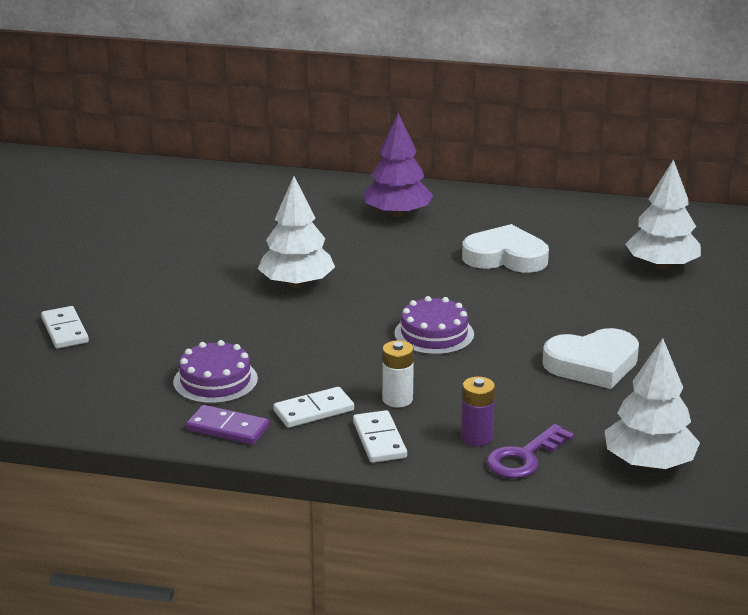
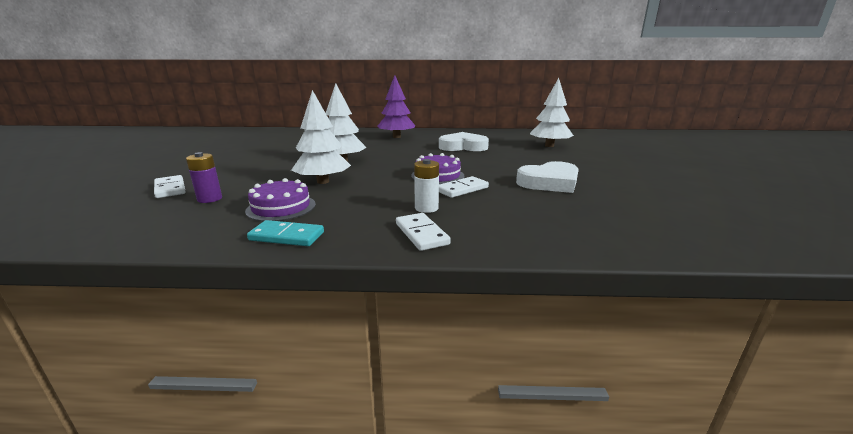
camera: 10 degrees left, 5 degrees down
(228, 428) = (287, 236): purple domino -> turquoise domino
(313, 410) = (362, 219): white domino -> white domino (462, 189)
(476, 437) = (500, 226): purple battery -> purple battery (210, 199)
(524, 457) = (547, 236): purple key -> none
(649, 463) = (647, 231): white tree -> white tree (323, 182)

